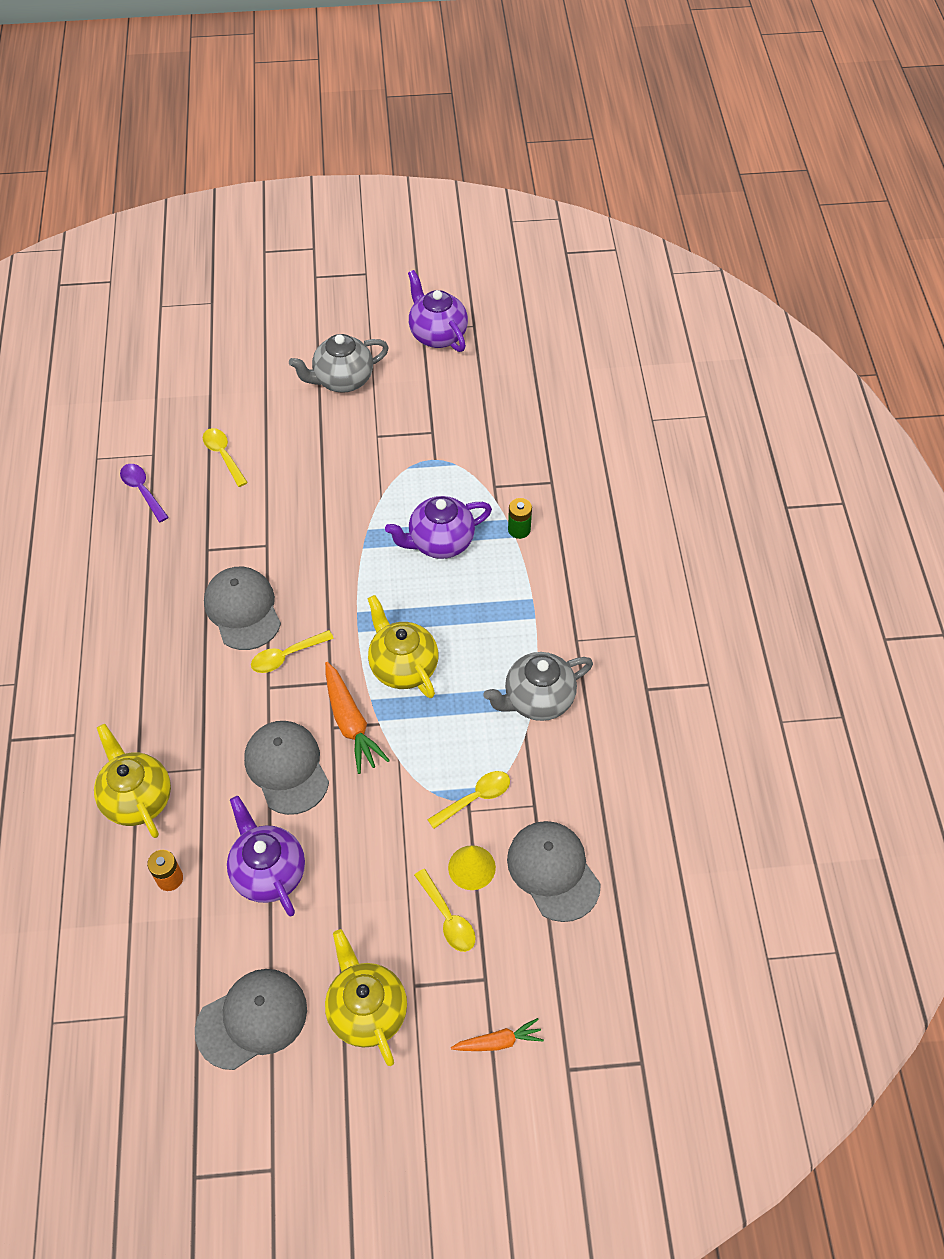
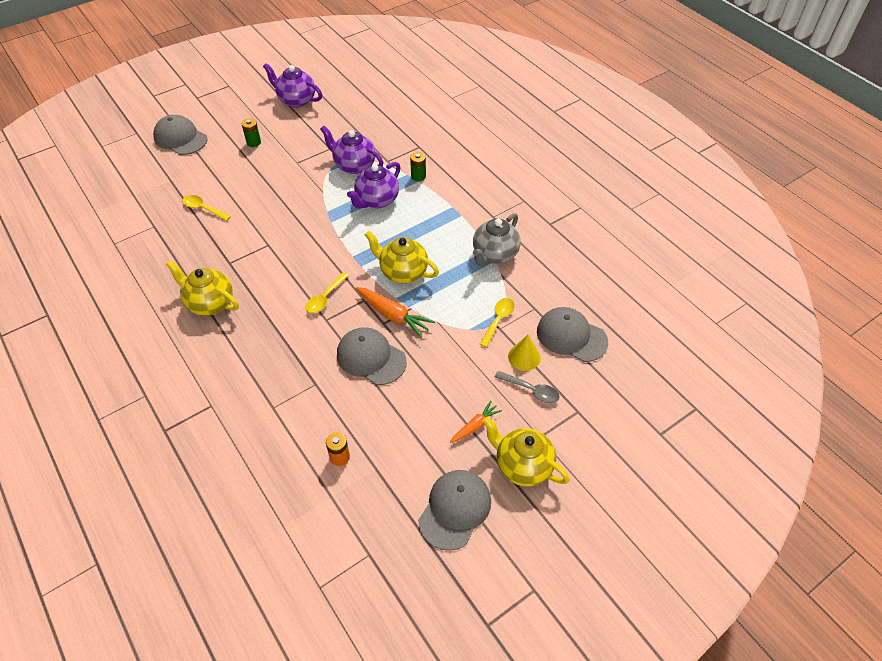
camera: 30 degrees left, 5 degrees down
(137, 798) = (283, 421): yellow teapot -> yellow teapot (210, 303)
(142, 490) = (160, 248): purple spoon -> none
(243, 610) = (278, 285): grey cap -> grey cap (180, 138)
(268, 872) = (402, 421): purple teapot -> purple teapot (354, 165)
(342, 380) = (253, 142): grey teapot -> green battery
(448, 918) = (531, 390): yellow spoon -> grey spoon
(498, 1041) = (611, 440): orange carrot -> orange carrot (475, 426)

